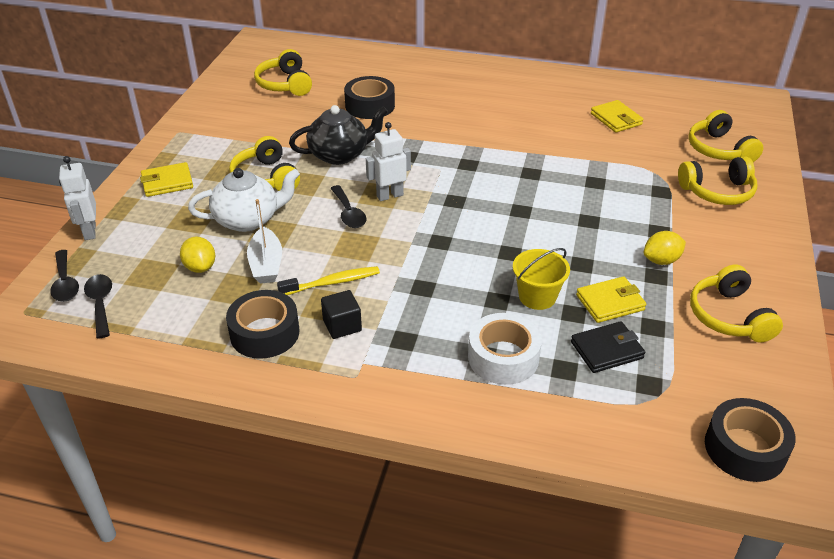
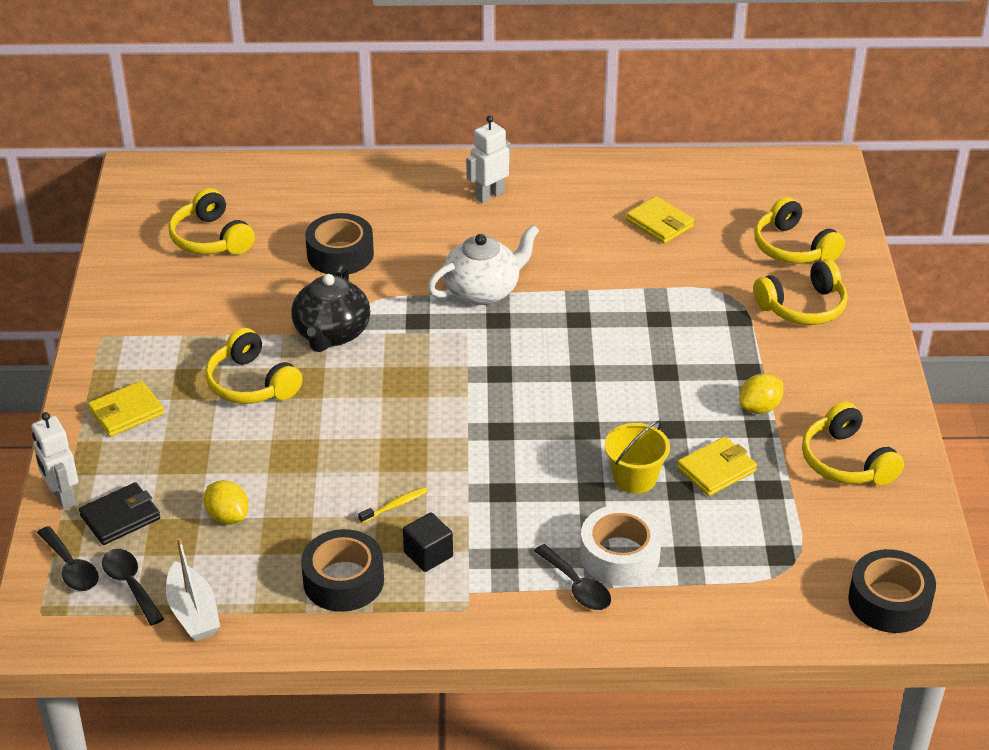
camera: 15 degrees left, 0 degrees up
(248, 219) = (256, 444): white teapot -> white teapot (483, 290)
(266, 264) = (306, 498): white boat -> white boat (193, 612)
(332, 282) = (395, 505): yellow toothbrush -> yellow toothbrush, size x0.63
(340, 154) = (331, 334): black teapot -> black teapot turned 135 degrees clockwise
(349, 213) = (377, 413): black spoon -> black spoon (577, 586)
(389, 195) = (417, 380): white robot -> white robot (489, 195)
(606, 350) = (727, 525): black wallet -> black wallet (120, 517)

